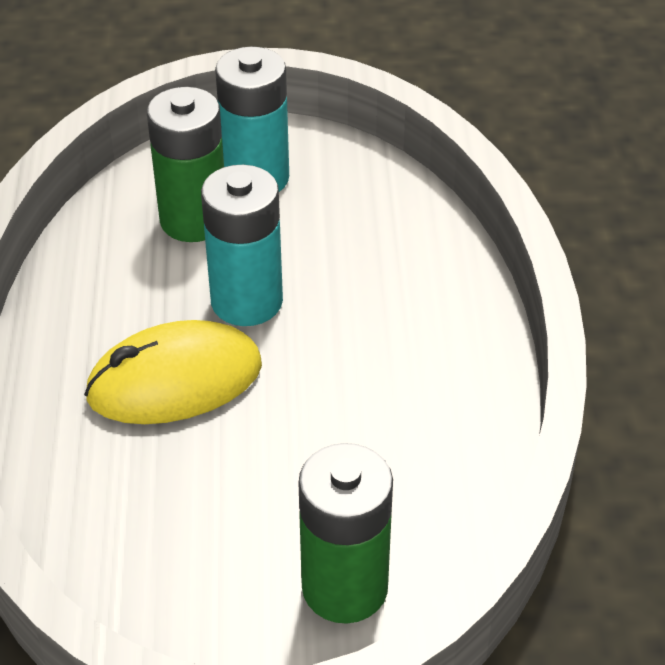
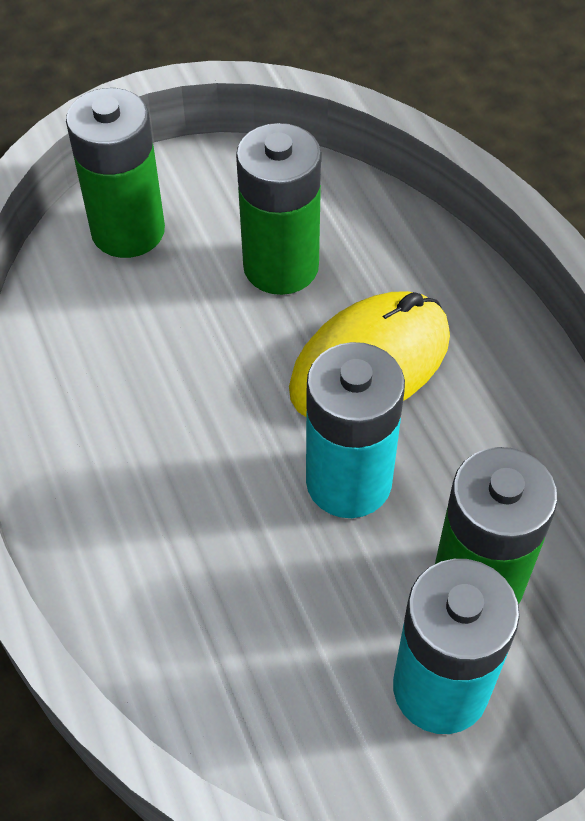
camera: 160 degrees right, 10 degrees up
(203, 496) = (281, 266): none -> green battery

